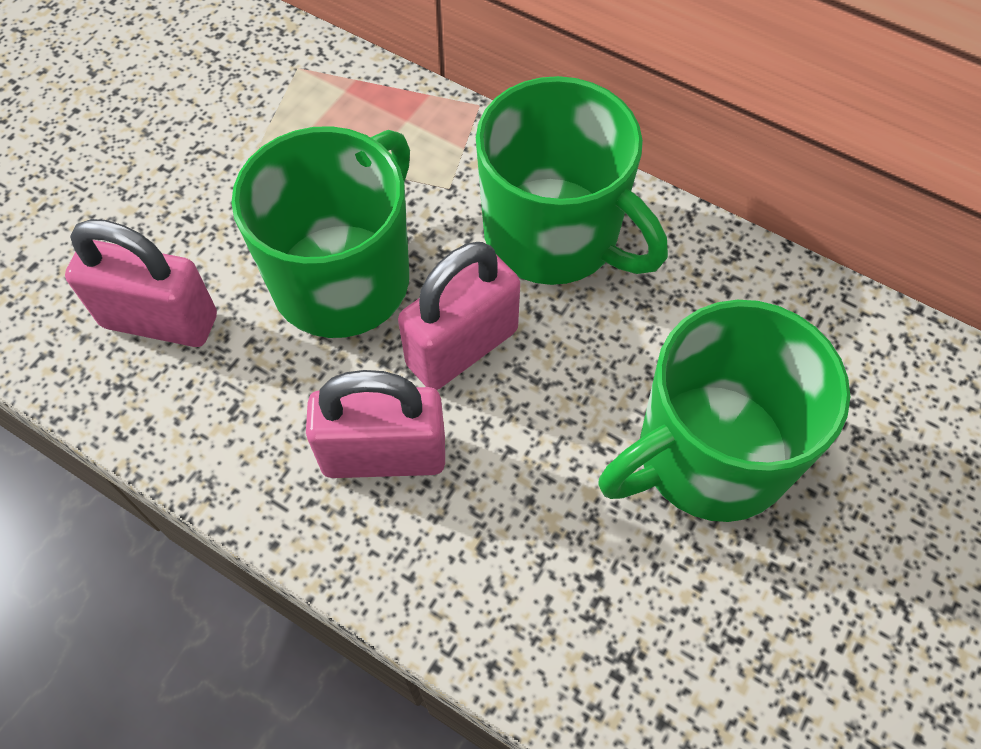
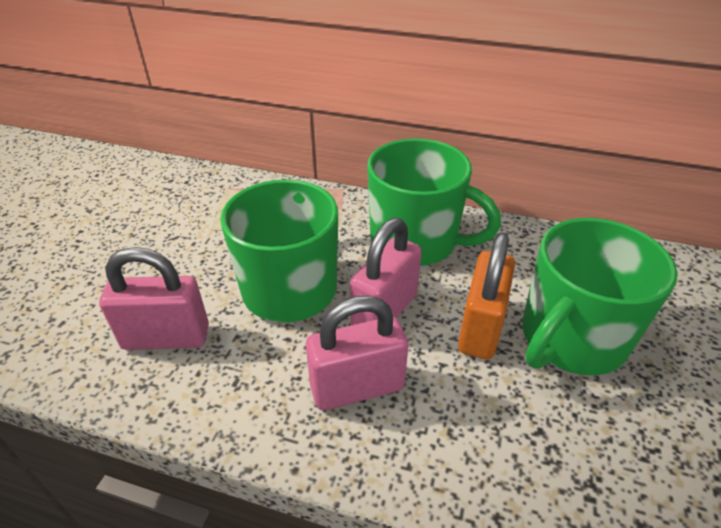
camera: 15 degrees left, 20 degrees down
(586, 407) = (480, 328): none -> orange padlock

